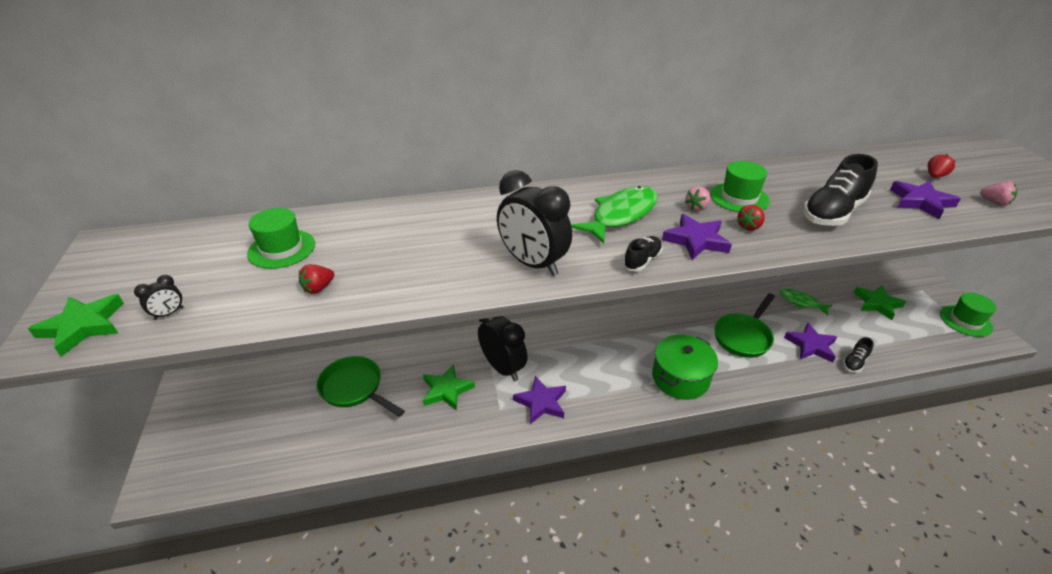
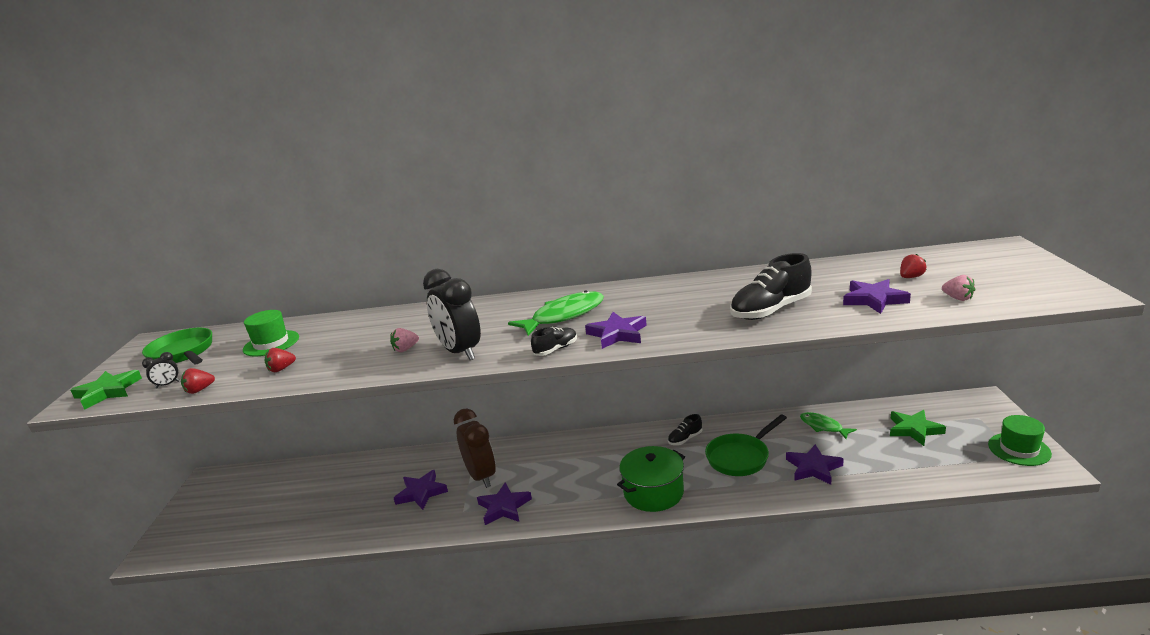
camera: 15 degrees right, 15 degrees down
(355, 389) = (342, 488): green pan -> green pan (183, 353)
(446, 390) = (421, 493): green star -> purple star
(503, 368) = (481, 476): black clock -> brown clock
(697, 208) = (639, 309): pink strawberry -> pink strawberry (406, 349)
(739, 197) = (686, 300): green hat -> none
(749, 227) = (677, 323): red strawberry -> red strawberry (199, 390)
(854, 362) = (857, 486): black shoe -> black shoe (685, 439)

